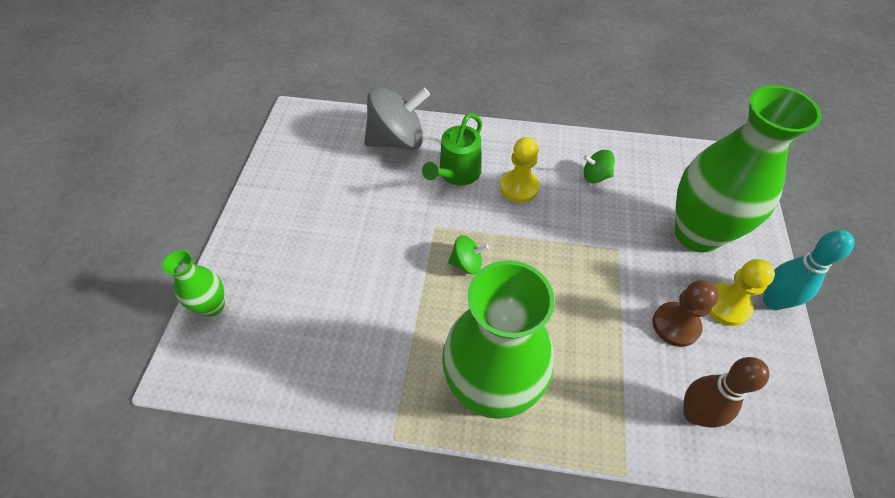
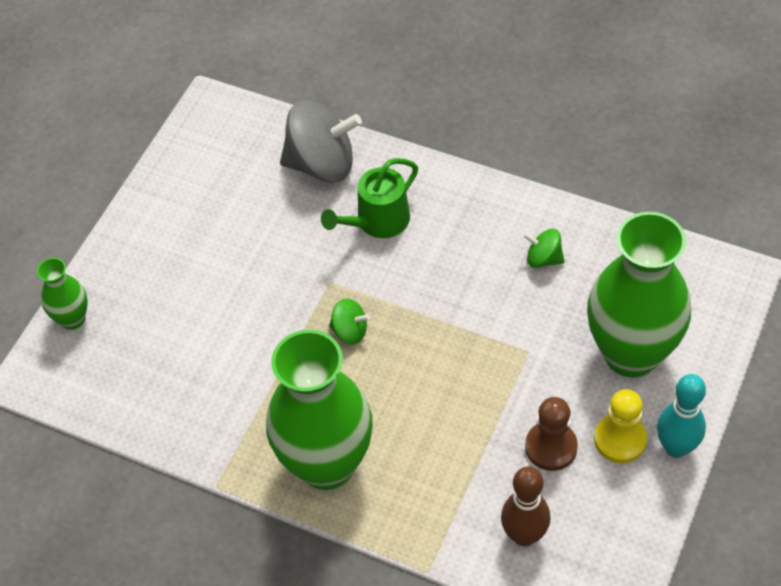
camera: 20 degrees right, 0 degrees up
(519, 187) = (444, 254): yellow pawn -> none

